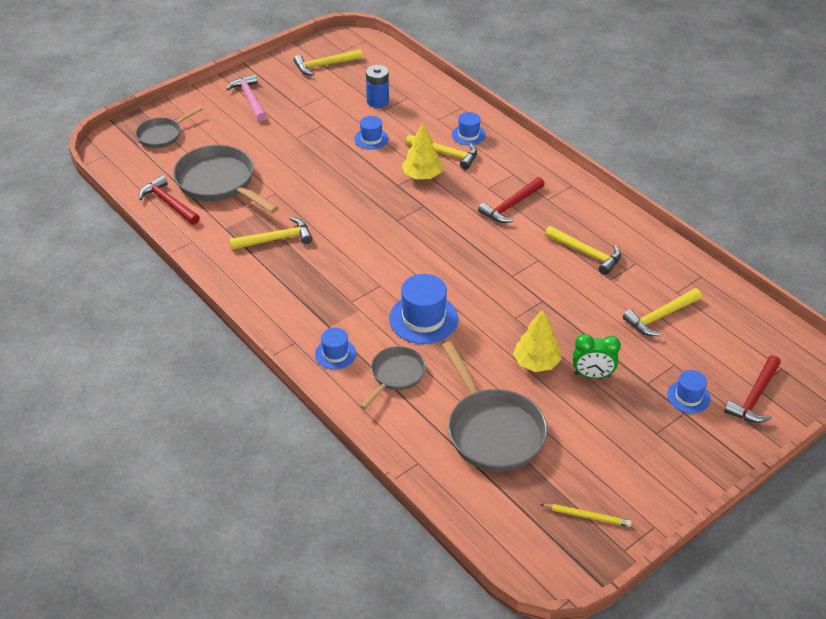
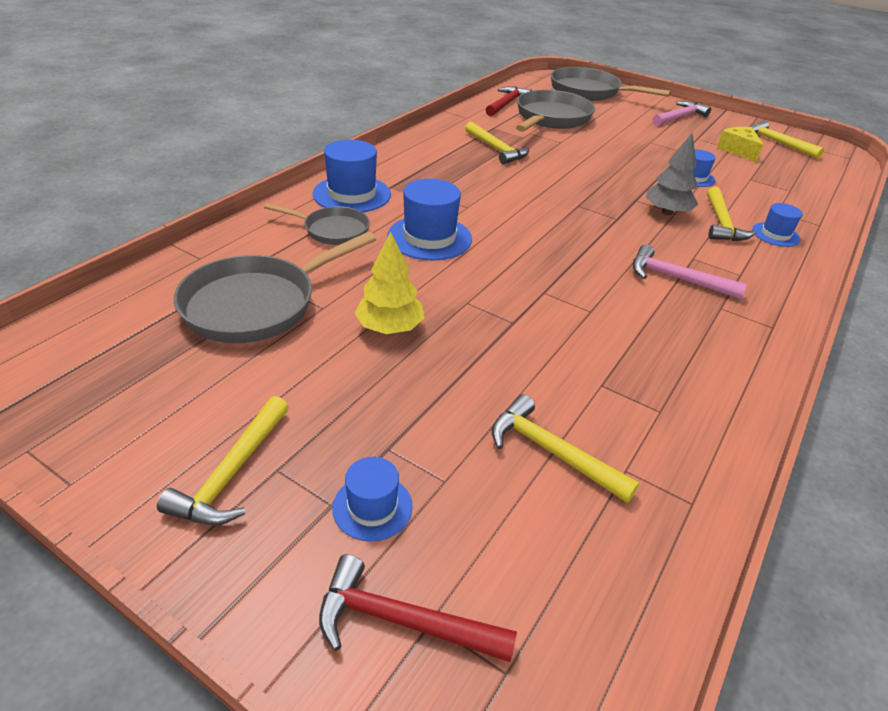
camera: 70 degrees right, 5 degrees down
(162, 135) = (589, 92): grey pan -> grey pan, size x1.72
(331, 94) = (738, 150): none -> yellow cheese
(335, 354) = (352, 194): blue hat -> blue hat, size x1.72
(377, 101) = (759, 174): blue battery -> none
(422, 176) = (667, 212): yellow tree -> grey tree
(511, 206) = (676, 278): red hammer -> pink hammer
(586, 253) = (638, 354): yellow hammer -> yellow hammer (231, 473)
(587, 516) = (101, 403): yellow pencil -> none
(592, 375) = (385, 383): green clock -> none

